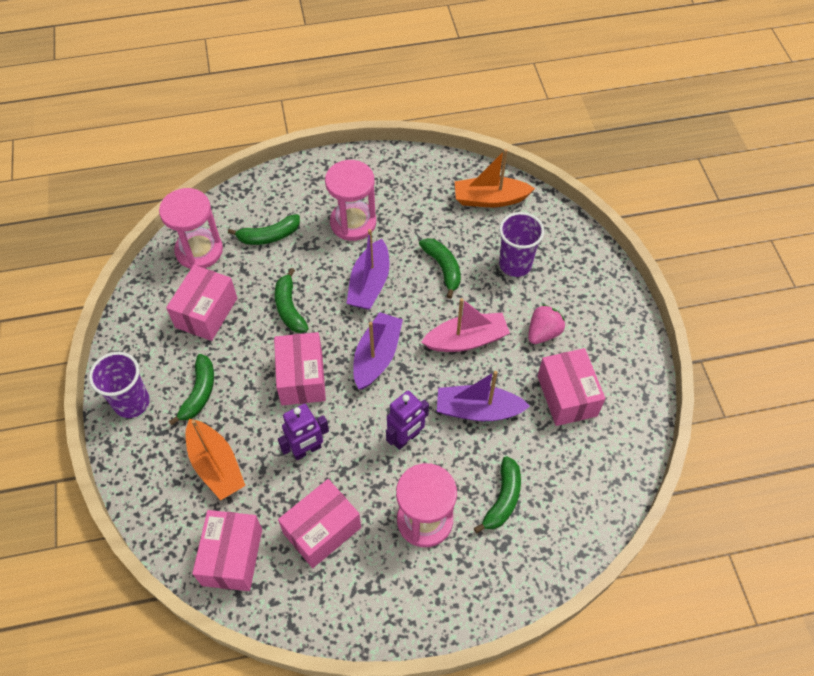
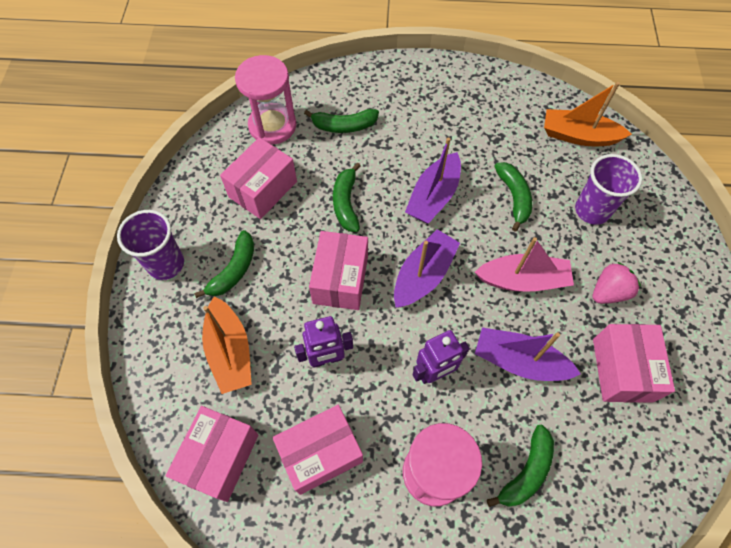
camera: 15 degrees right, 5 degrees up
(353, 222) = (431, 130): pink hourglass -> none

